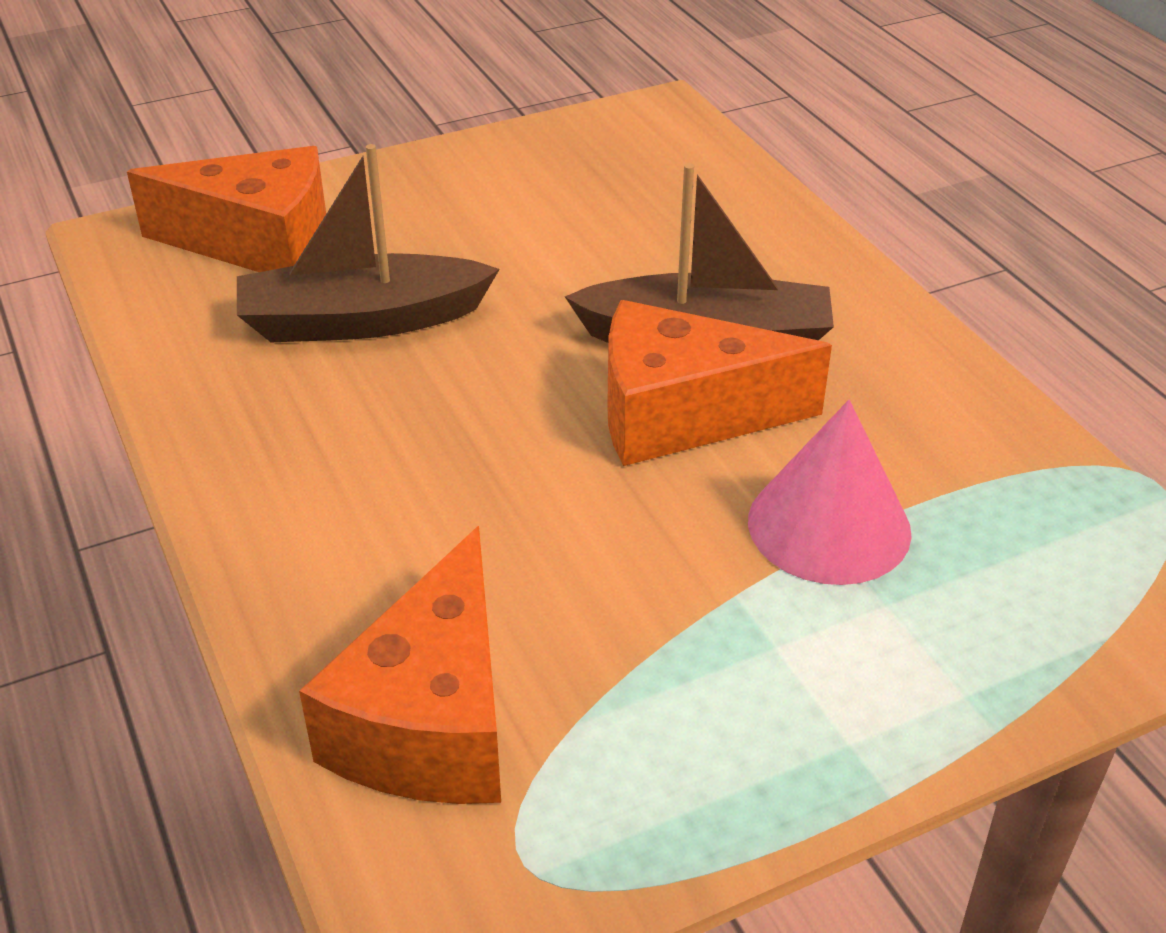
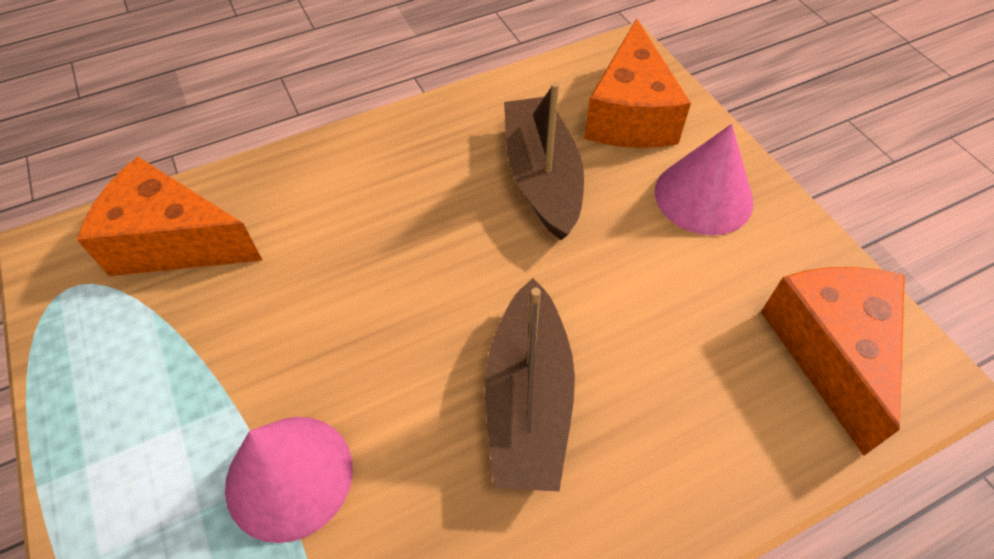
camera: 90 degrees right, 15 degrees up
(419, 201) = (703, 196): none -> pink cone
(682, 415) = (429, 377): orange cheese -> orange cheese (829, 351)

